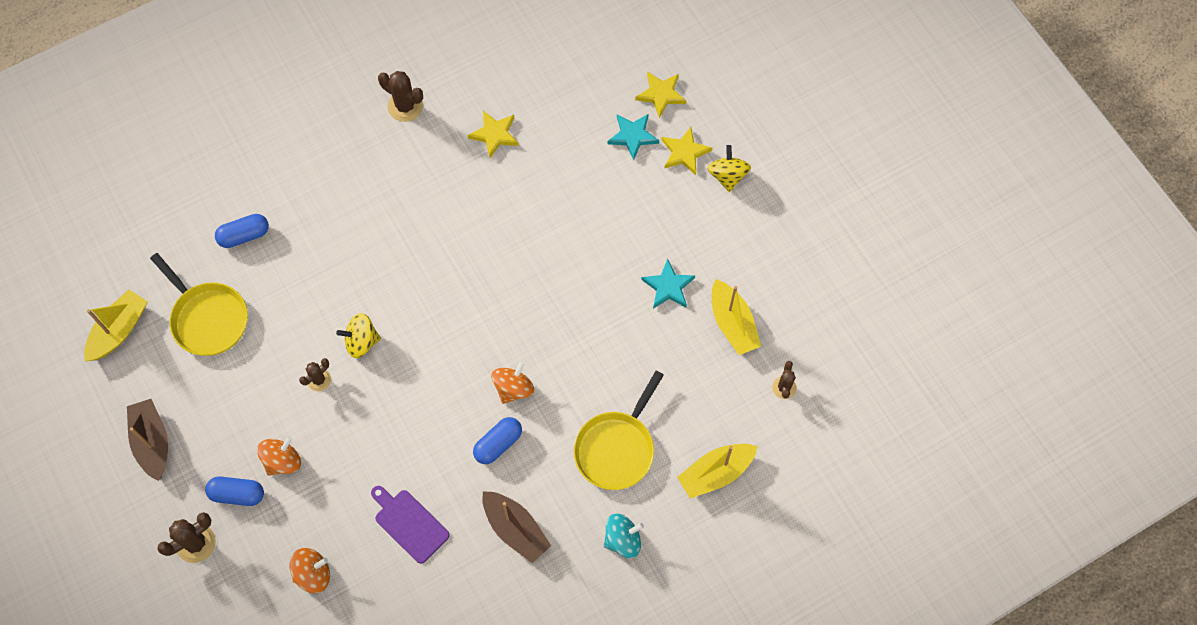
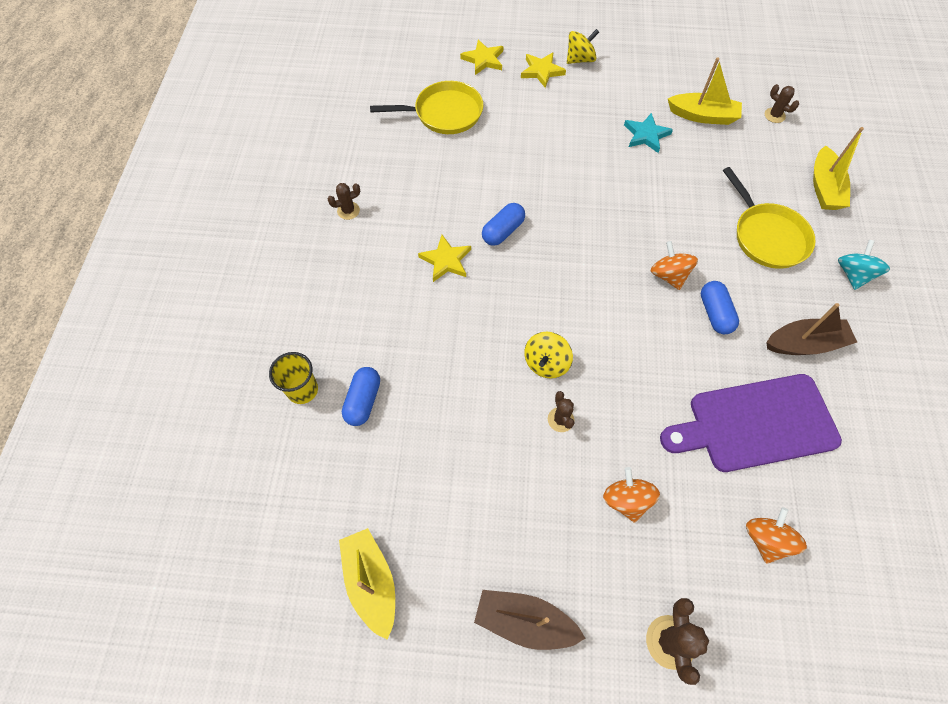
camera: 55 degrees left, 5 degrees down
(207, 318) = (424, 484): yellow pan -> yellow pan (444, 113)
(226, 189) = (302, 390): none -> yellow cup
(237, 494) = (637, 565): blue capsule -> blue capsule (503, 231)
(405, 106) = (348, 211): brown cactus -> brown cactus, size x0.63
(409, 524) = (755, 424): purple cutting board -> purple cutting board, size x1.77
(494, 134) = (428, 168): yellow star -> yellow star (446, 260)
(633, 136) = (503, 91): turquoise star -> none
(727, 176) = (580, 59): yellow spinning top -> yellow spinning top turned 120 degrees clockwise

